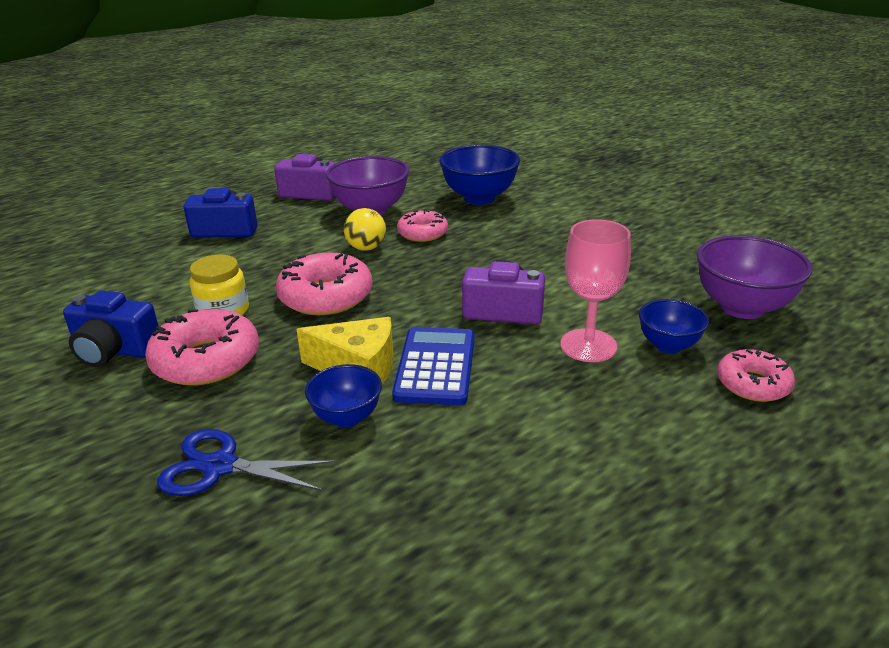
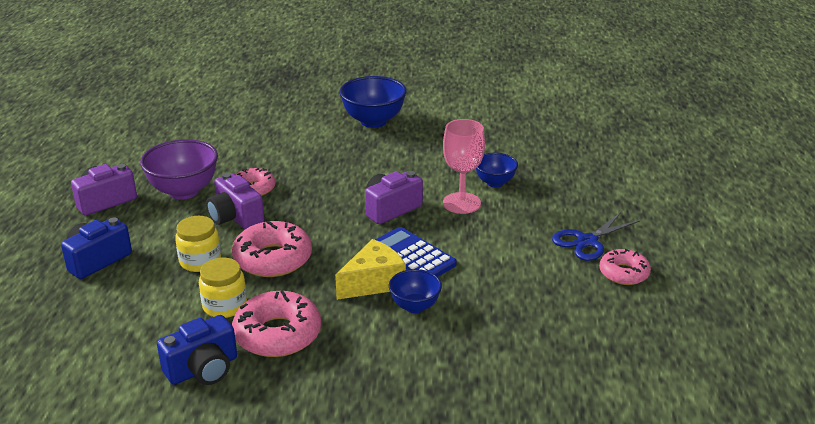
camera: 50 degrees left, 0 degrees up
(220, 466) = (399, 367): blue scissors -> blue scissors (587, 241)
(278, 267) = (200, 261): none -> yellow jar
(366, 248) = (235, 217): yellow ball -> purple camera
(479, 198) = (244, 146): blue bowl -> blue bowl (373, 121)
(742, 307) = (496, 145): purple bowl -> none
(753, 384) = (553, 181): pink donut -> pink donut (623, 273)

